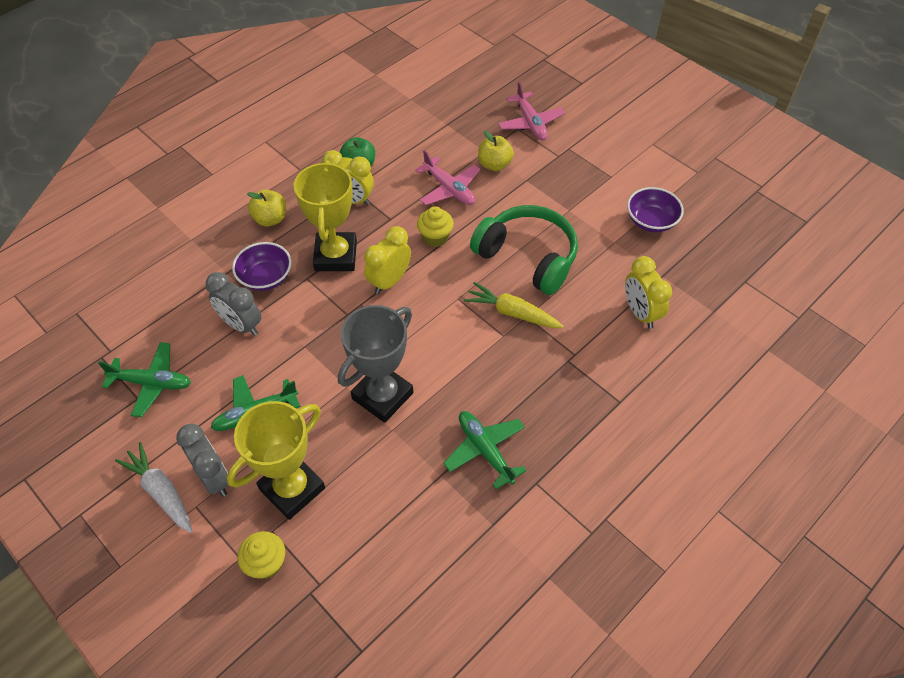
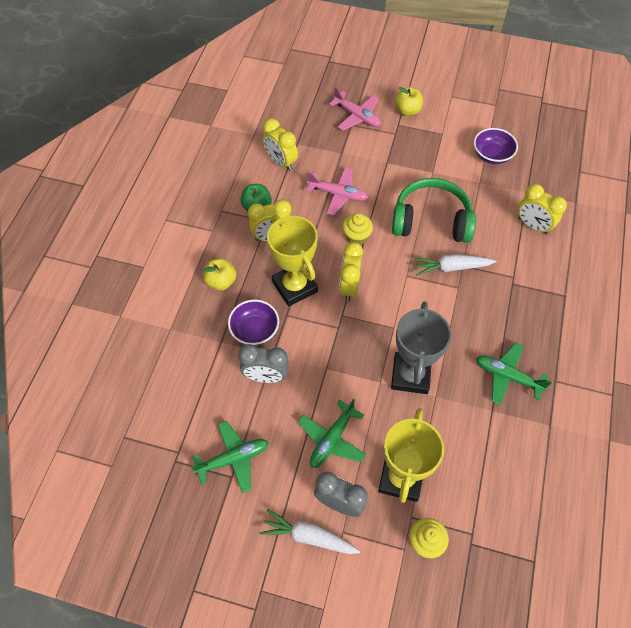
camera: 30 degrees left, 5 degrees up
(416, 135) = (281, 162): none -> yellow clock
(494, 164) = (356, 160): yellow apple -> yellow apple (407, 111)
(512, 313) = (451, 267): yellow carrot -> white carrot

